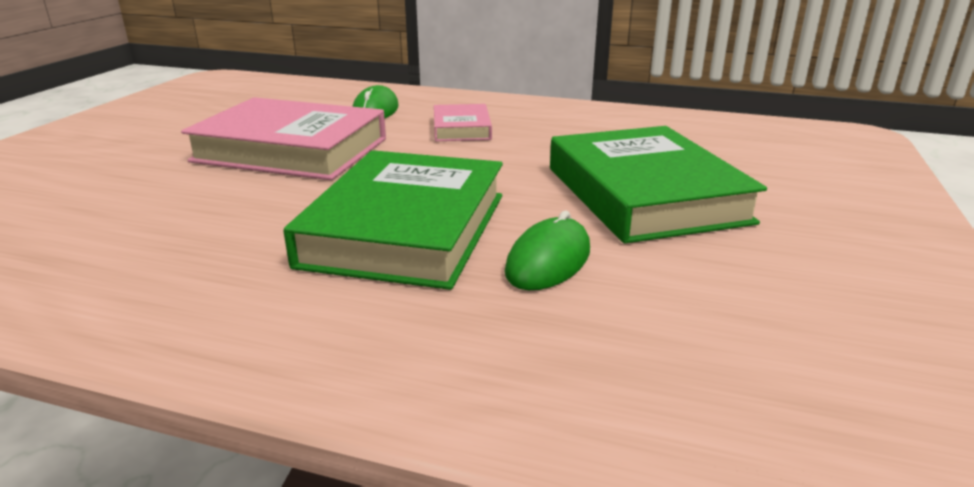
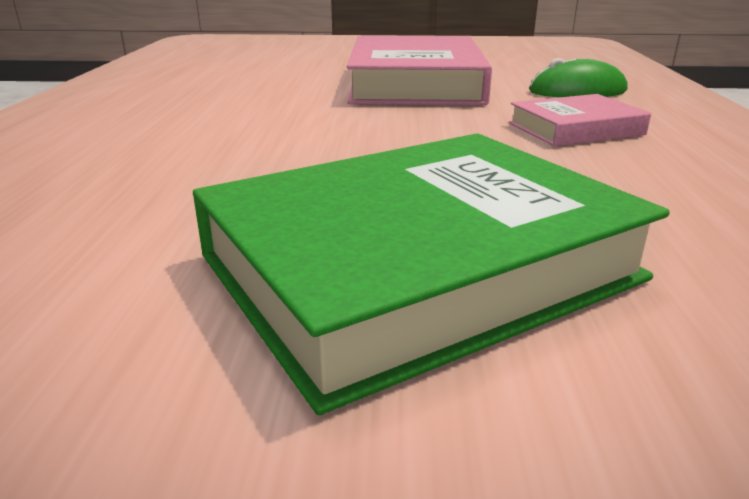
camera: 75 degrees right, 0 degrees up
(406, 229) = (235, 141): green book -> none
(548, 261) = (151, 210): green mouse -> none

